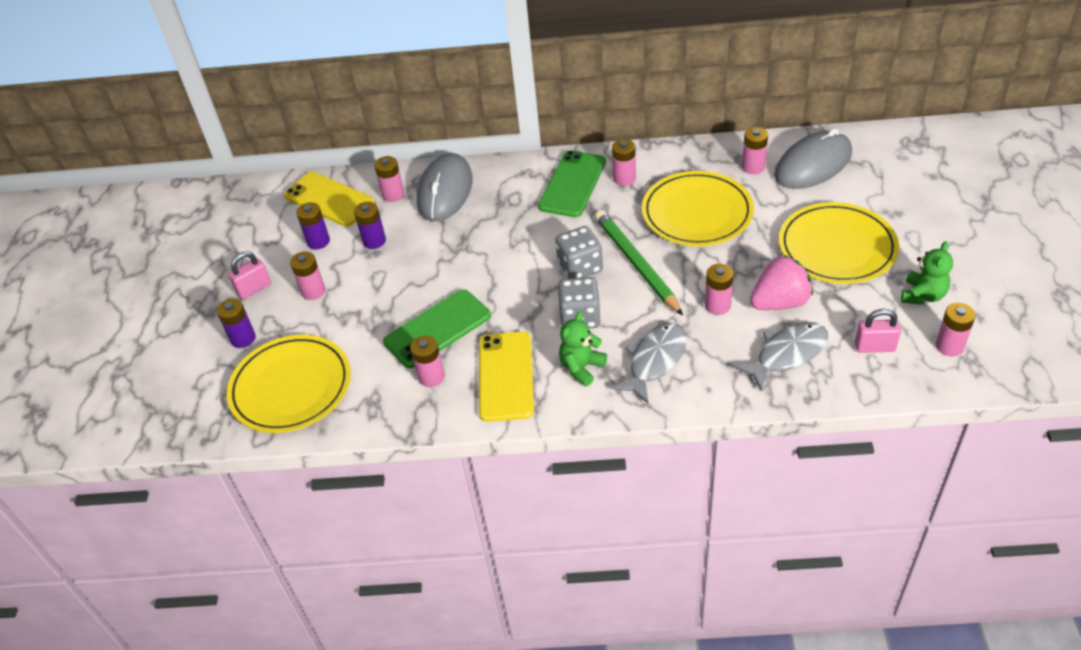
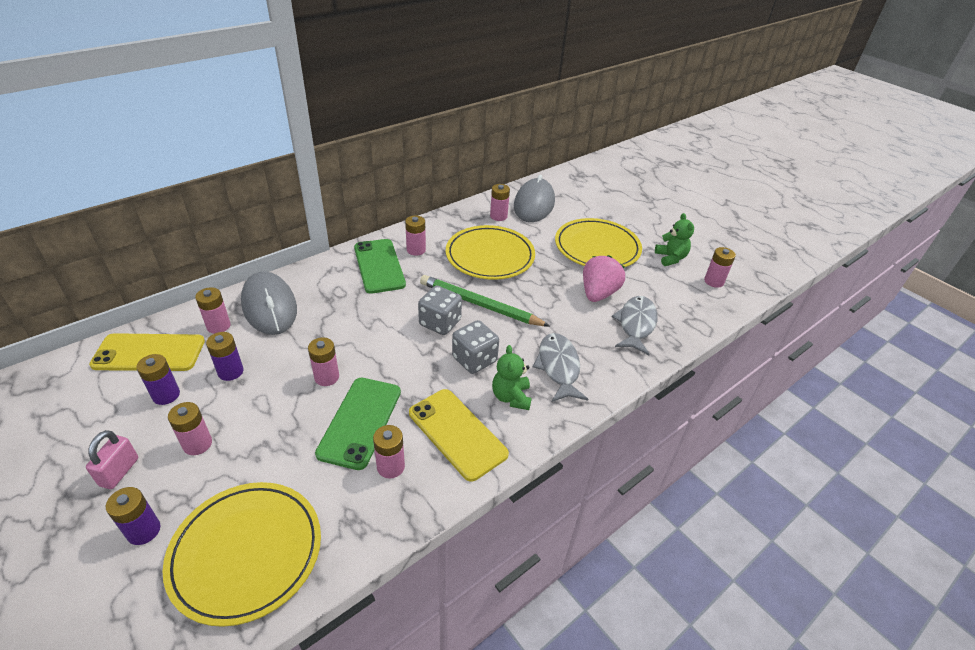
camera: 45 degrees left, 5 degrees down
(717, 305) = (562, 311): pink battery -> pink battery (327, 377)
(874, 347) = (678, 298): pink padlock -> none

